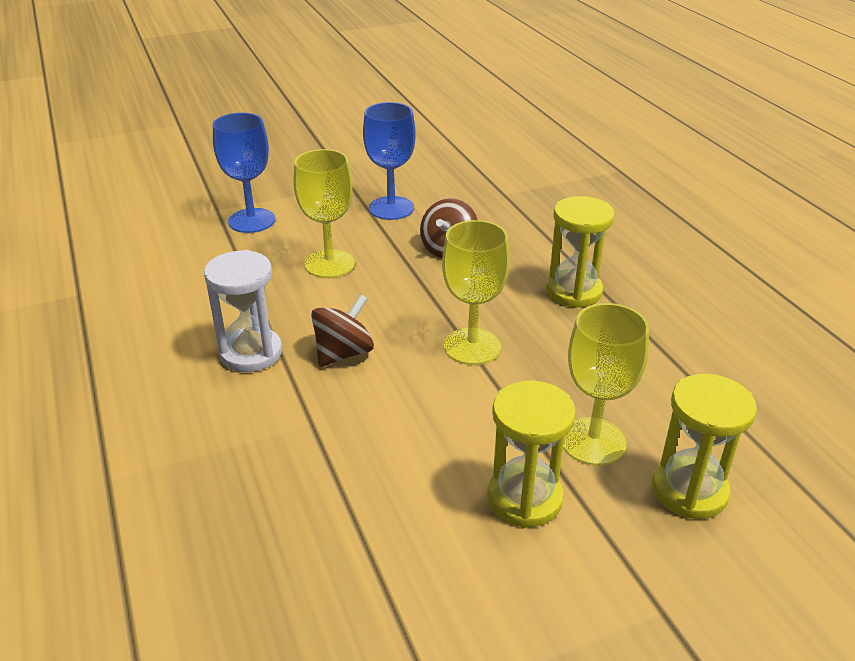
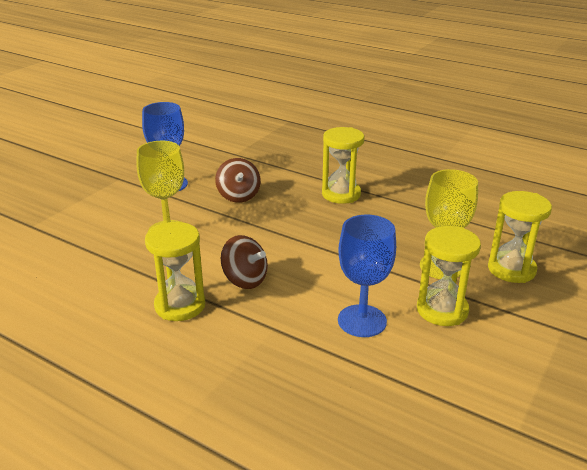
camera: 35 degrees left, 5 degrees down
(251, 221) = (72, 224): blue goblet -> blue goblet (362, 321)
(251, 353) = (180, 305): white hourglass -> yellow hourglass
(344, 353) = (245, 280): brown spinning top -> brown spinning top turned 120 degrees clockwise
(472, 346) = (319, 245): yellow goblet -> none

